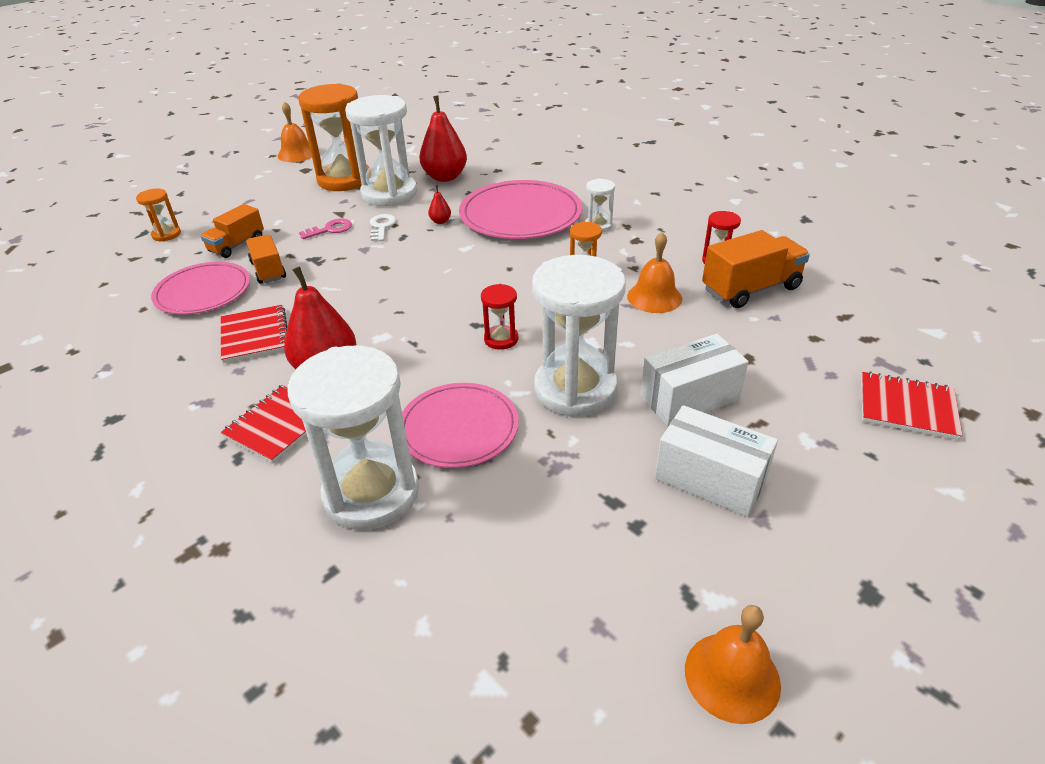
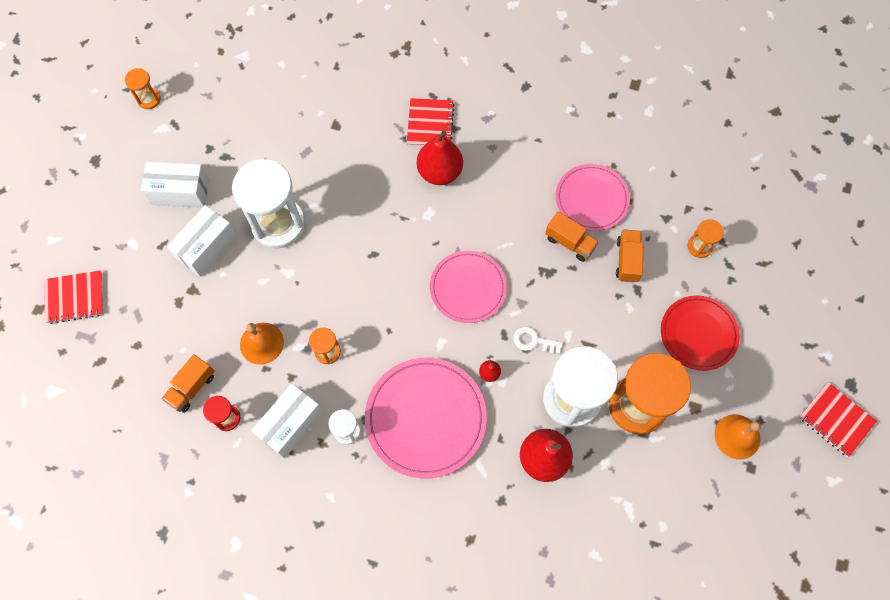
camera: 150 degrees right, 30 degrees up
(248, 196) = (698, 334): none -> red plate
(255, 335) = (511, 177): red notebook -> red notebook (836, 420)
(330, 229) = (573, 316): pink key -> none
(371, 493) = (348, 108): white hourglass -> none
(382, 227) = (533, 341): white key -> white key turned 135 degrees clockwise
(458, 428) = (330, 165): pink plate -> pink plate (468, 288)
(501, 339) = (348, 247): red hourglass -> none
(651, 242) = (291, 424): none -> white box
(732, 676) = (149, 99): orange bell -> orange hourglass
(751, 289) = (192, 387): orange truck -> orange truck, size x0.65

